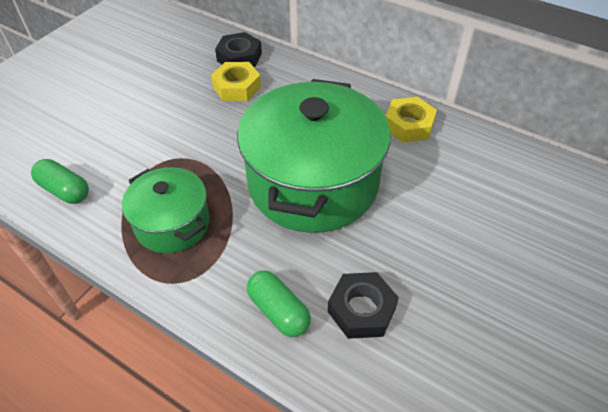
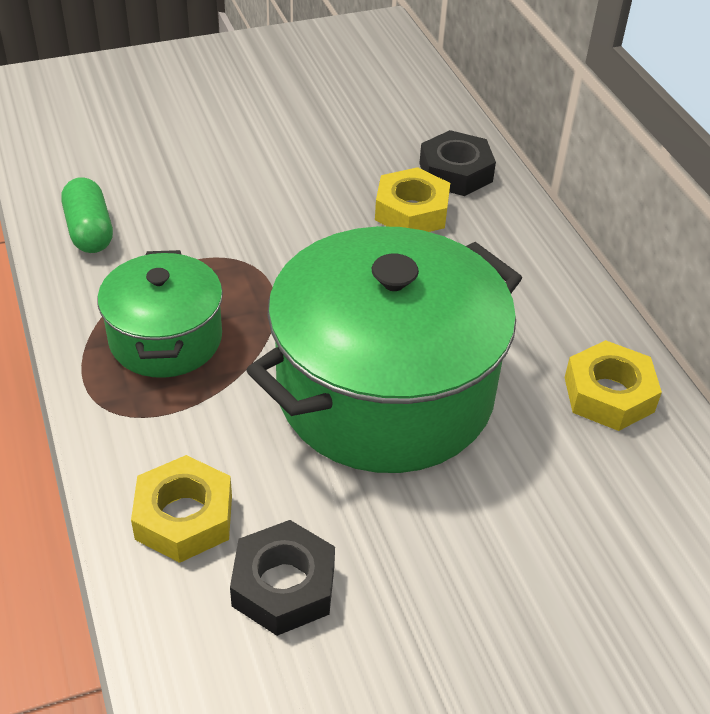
camera: 35 degrees right, 5 degrees down
(278, 311) = (184, 517): green capsule -> yellow nut

